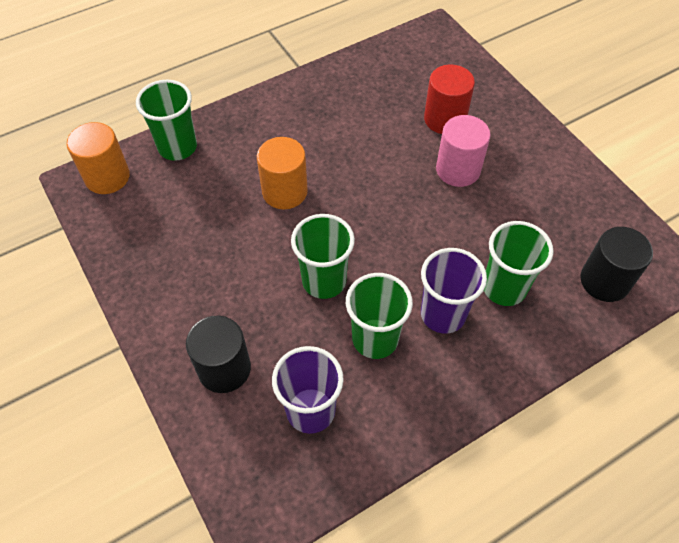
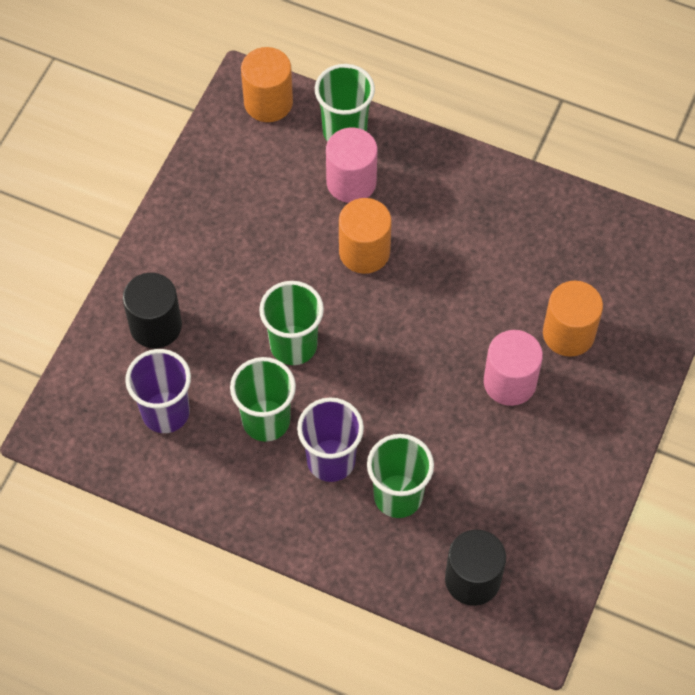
camera: 55 degrees right, 5 degrees up
(221, 167) = (351, 182): none -> pink cylinder
(445, 119) = (568, 334): red cylinder -> orange cylinder

